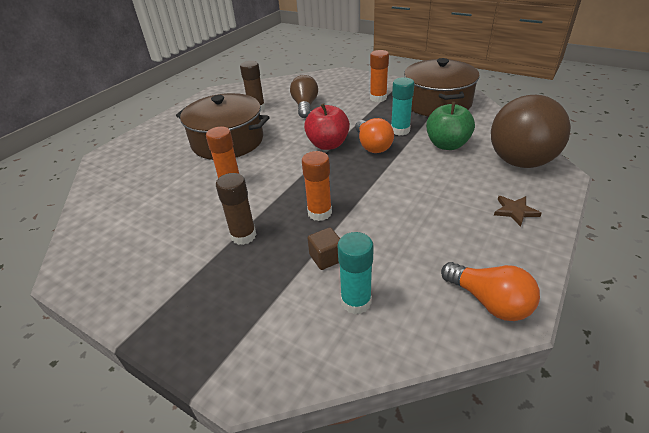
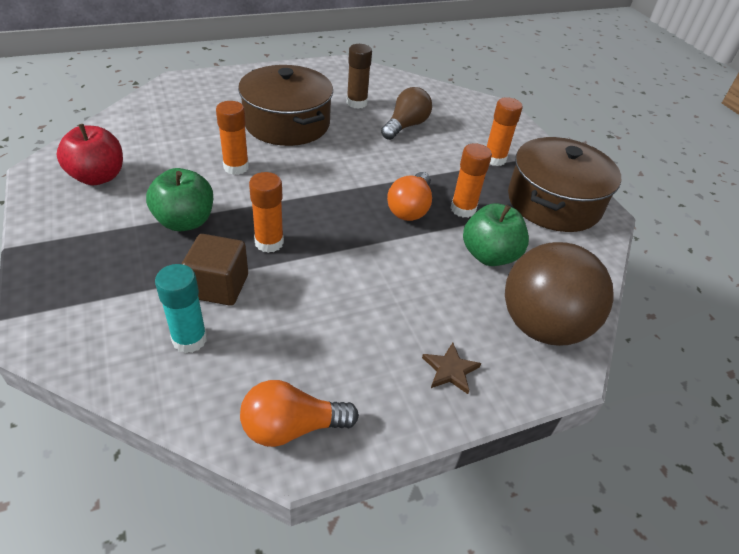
camera: 30 degrees right, 5 degrees up
(243, 236) = (185, 221): brown glue stick -> green apple
(326, 258) = (219, 286): brown cube -> brown cube, size x1.57
(328, 144) = (369, 181): red apple -> red apple (98, 177)
(400, 130) = (463, 209): turquoise glue stick -> orange glue stick
(489, 302) = (291, 427): orange light bulb -> orange light bulb turned 90 degrees clockwise

